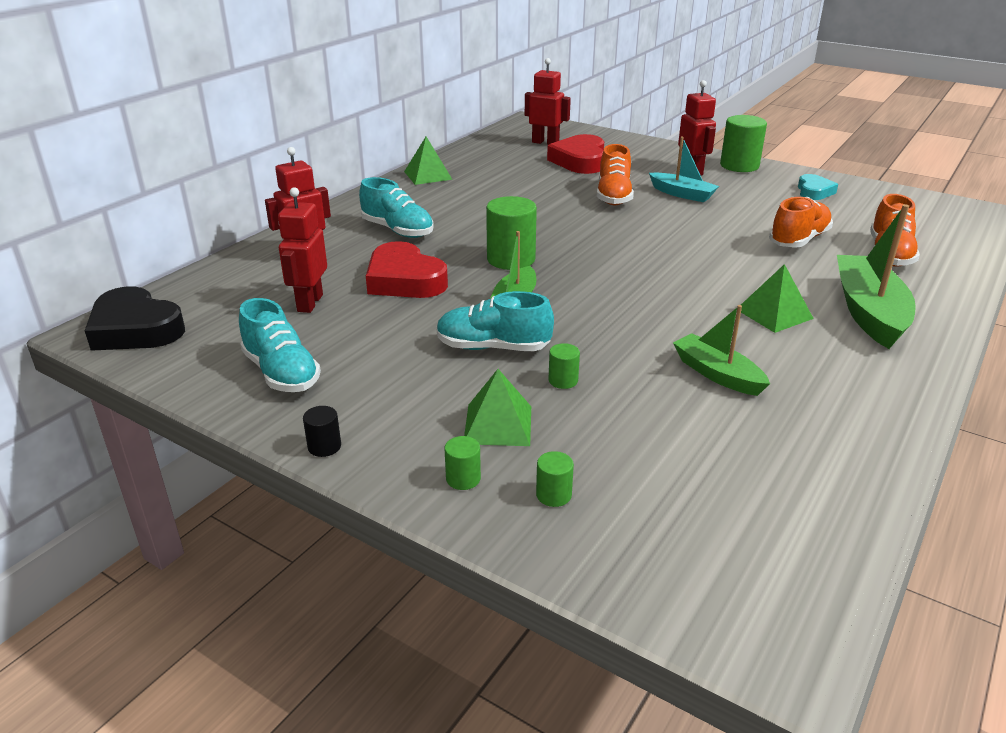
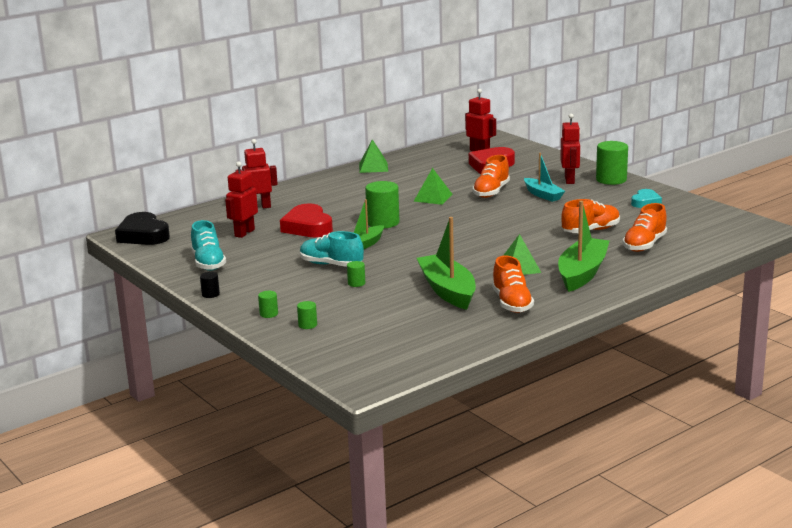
camera: 20 degrees right, 10 degrees down
(397, 230) = (325, 199): turquoise shoe -> none
(498, 424) = (304, 296): green pyramid -> green pyramid (433, 197)
(717, 374) = (447, 291): green boat -> green boat, size x1.62
(836, 385) = (511, 303): none -> orange shoe

